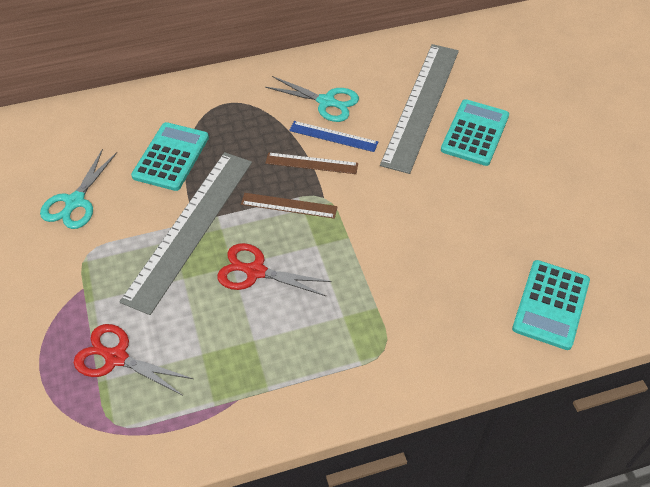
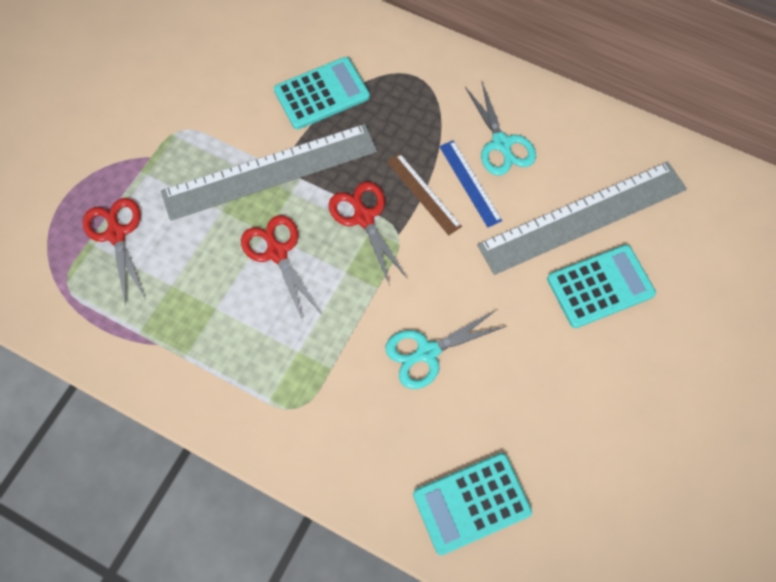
camera: 45 degrees right, 15 degrees up
(74, 202) = (214, 77): turquoise scissors -> turquoise scissors (426, 353)
(289, 205) = (363, 217): brown ruler -> red scissors

